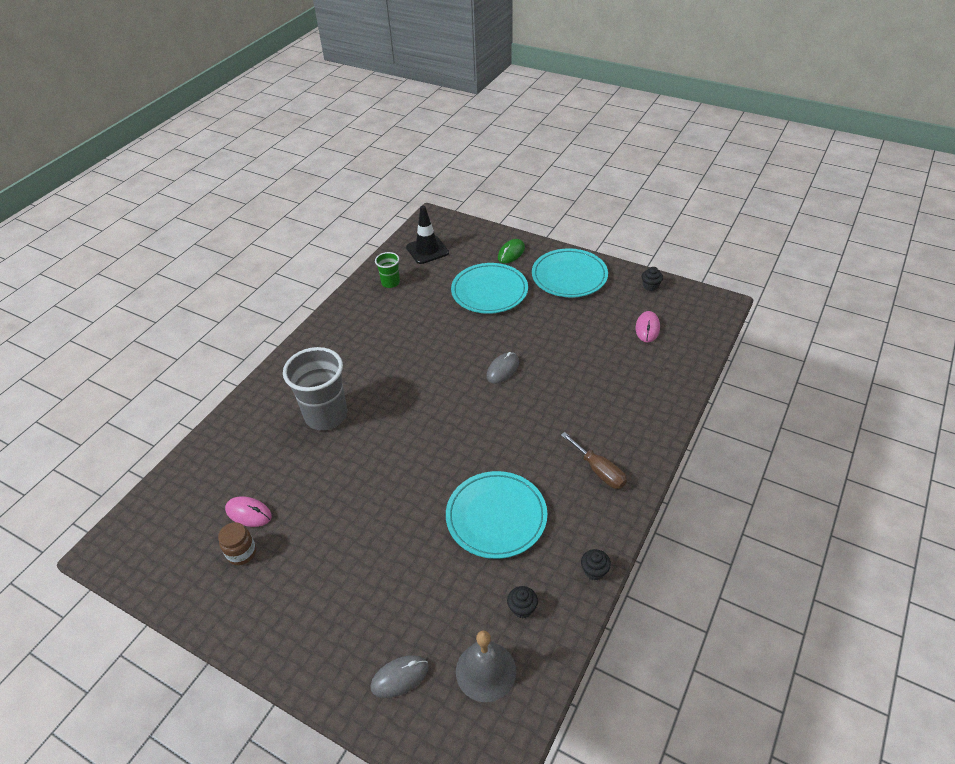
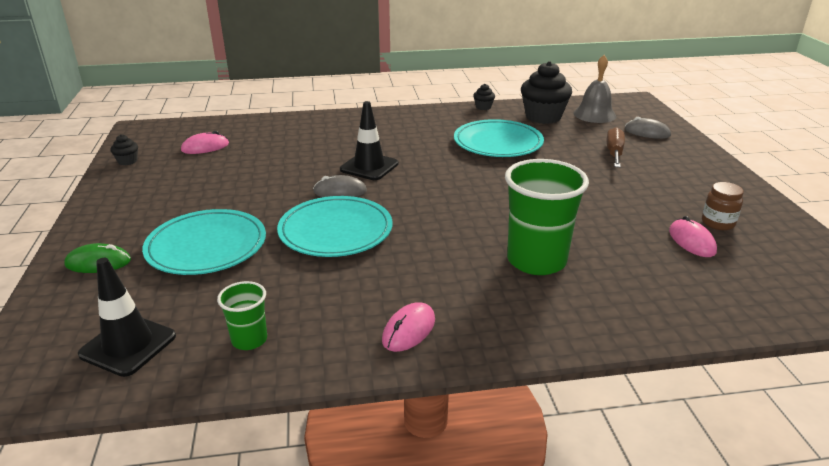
camera: 130 degrees left, 15 degrees down
(326, 415) = (536, 260): grey cup -> green cup
(337, 332) = (409, 330): none -> pink mouse
(522, 608) = (543, 117): black cupcake -> black cupcake, size x2.23
(528, 403) = (369, 167): none -> black traffic cone
(569, 276) = (135, 206): turquoise plate -> turquoise plate (335, 231)
(599, 470) = (403, 124): brown screwdriver -> brown screwdriver (614, 153)

